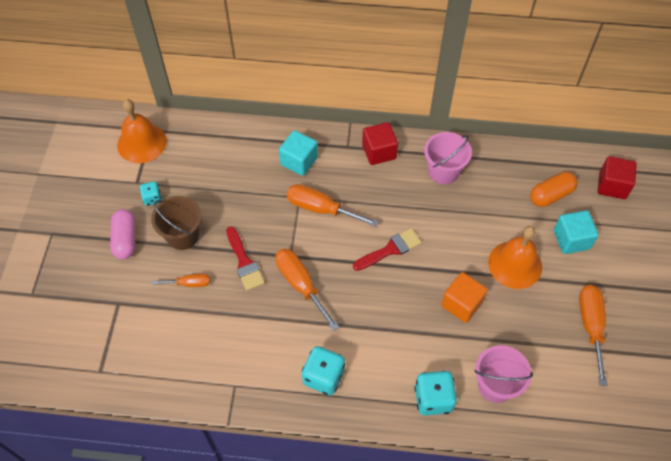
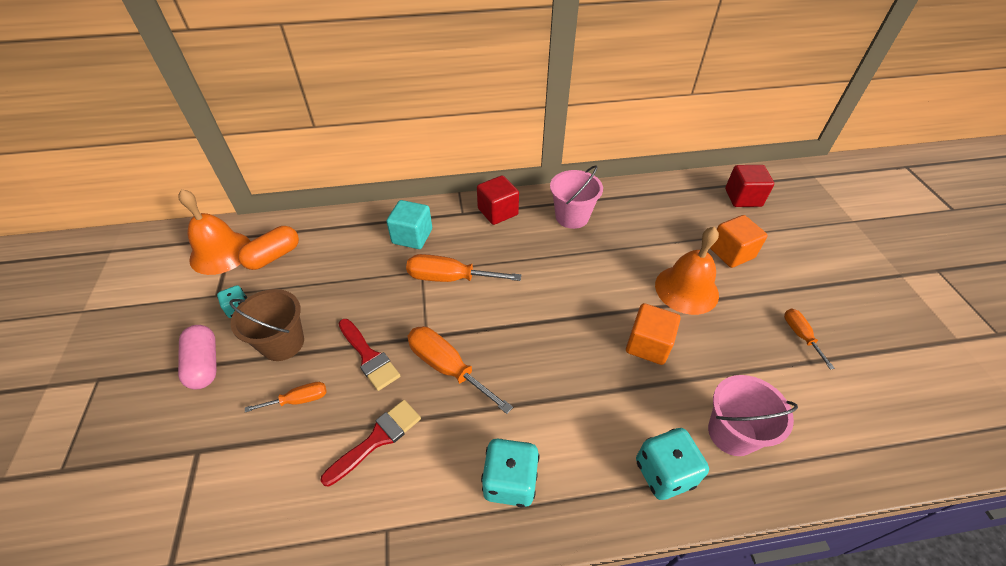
camera: 15 degrees left, 10 degrees down
(390, 249) = (543, 304): red brush -> red brush (377, 439)
(551, 195) = (689, 217): orange capsule -> orange capsule (273, 256)
(571, 239) = (731, 253): turquoise cube -> orange cube
(591, 326) = (800, 335): orange screwdriver -> orange screwdriver, size x0.56

